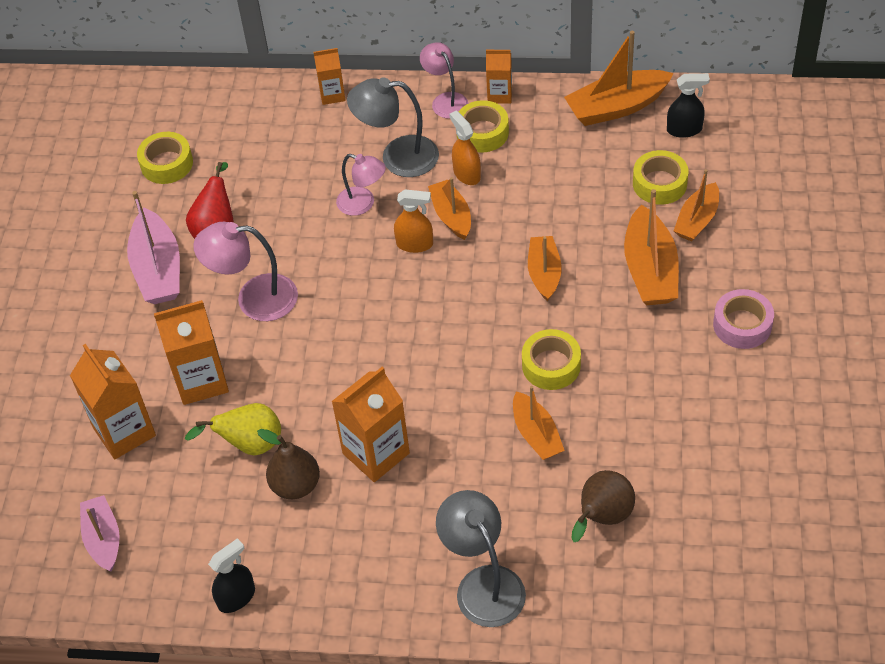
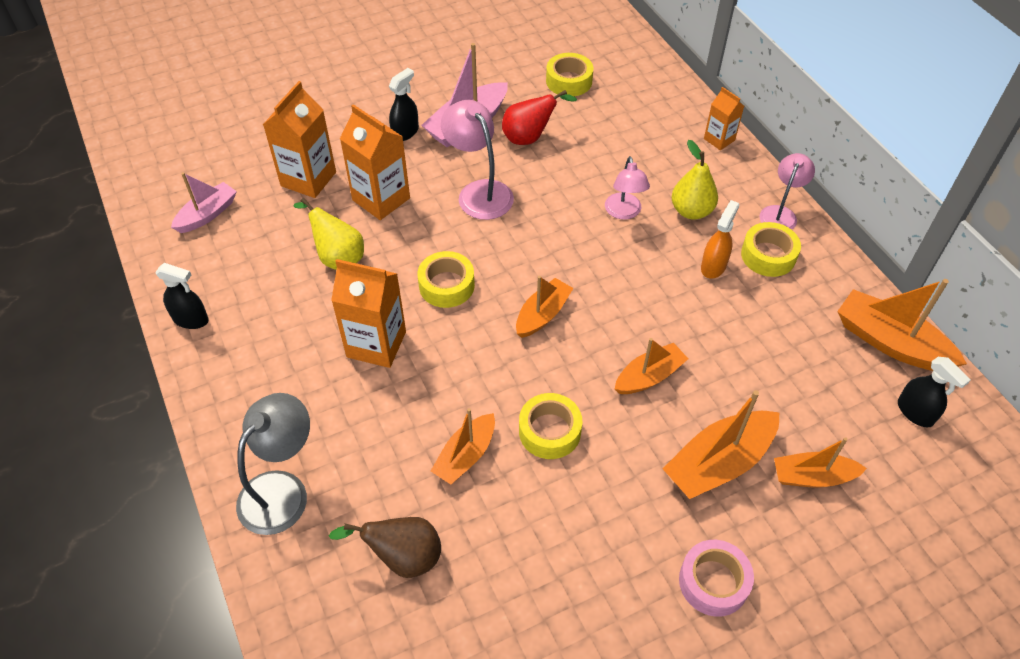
camera: 55 degrees right, 0 degrees up
(126, 324) = (405, 132): none -> black spray bottle
(295, 485) = (315, 305): brown pear -> none
(397, 157) = (691, 211): grey lamp -> yellow pear
(415, 244) = (609, 267): orange spray bottle -> none
(451, 216) = (659, 277): orange boat -> orange boat (542, 314)
(499, 95) = (821, 247): orange carton -> none
(659, 183) = (830, 422): yellow tape -> yellow tape (446, 285)

